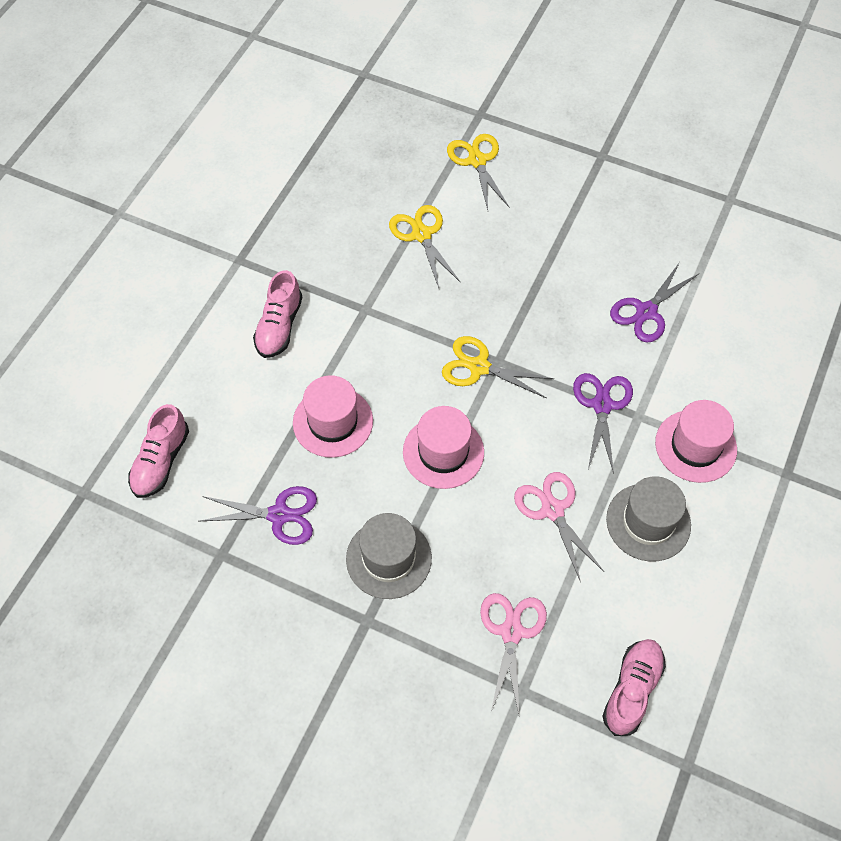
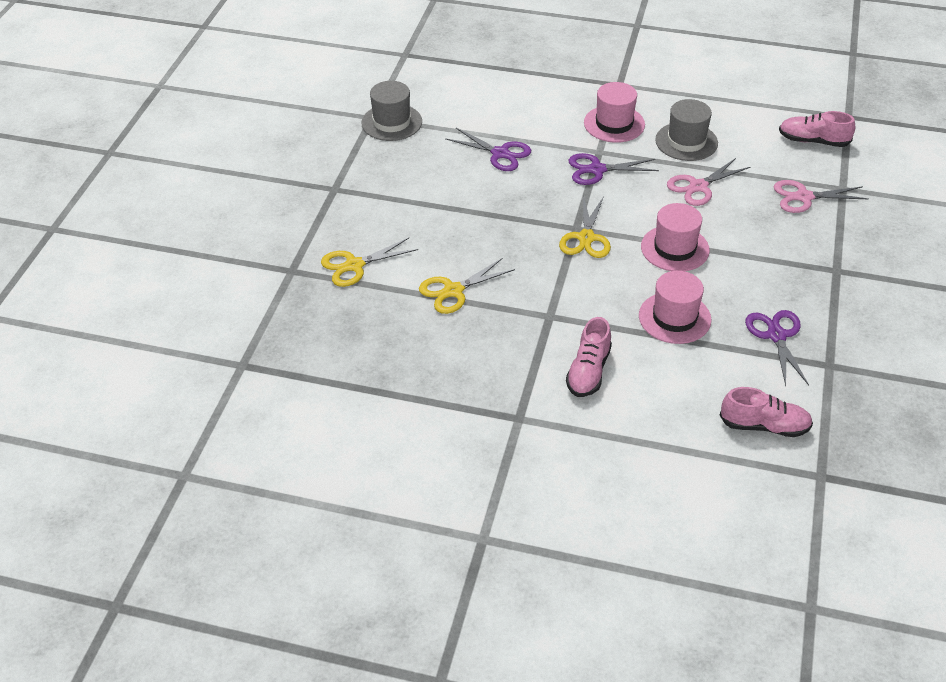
camera: 100 degrees left, 15 degrees down
(279, 326) = (588, 371): pink shoe -> pink shoe turned 105 degrees clockwise
(388, 558) = (781, 266): grey hat -> grey hat (391, 122)

